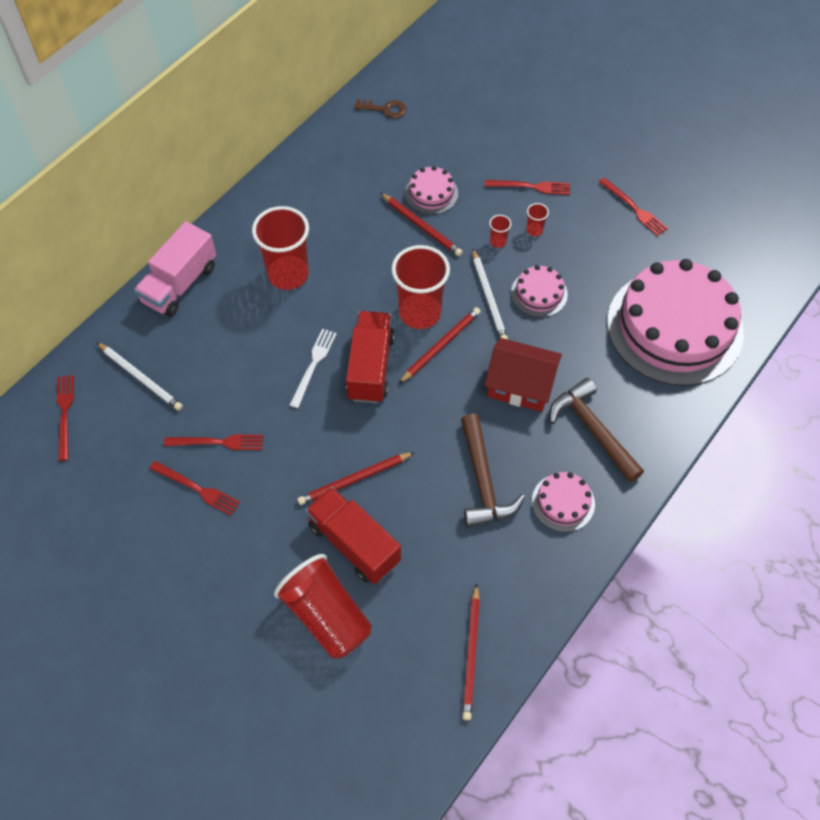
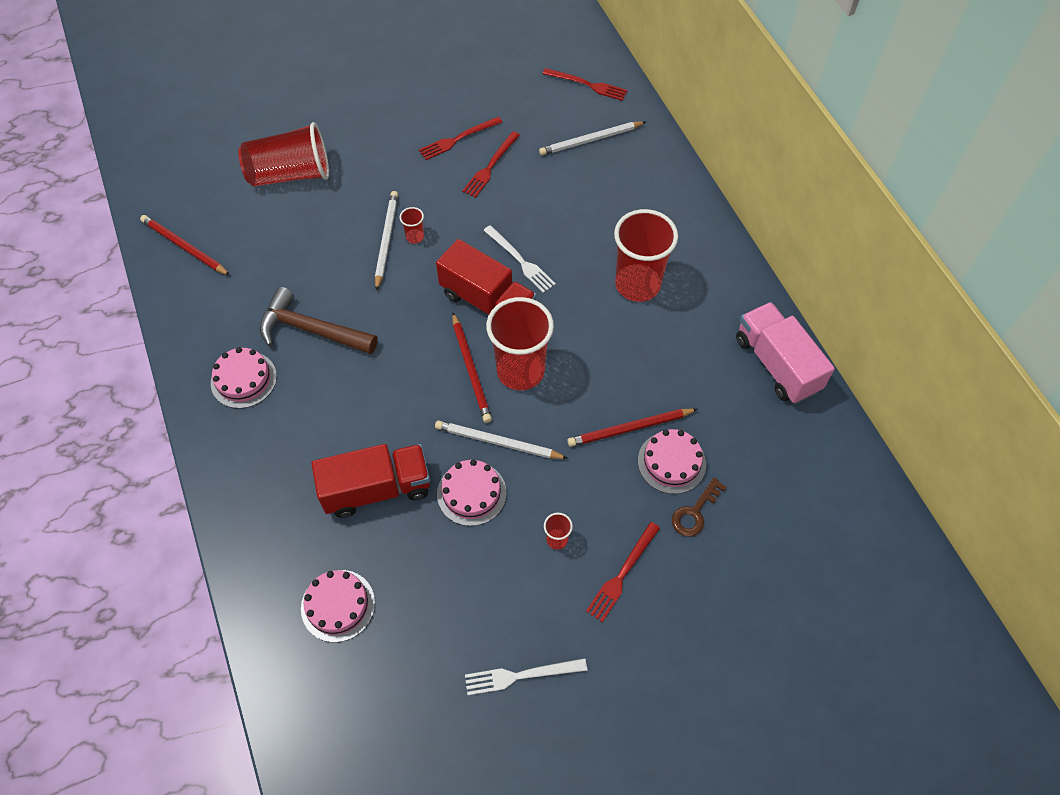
camera: 120 degrees right, 0 degrees up
(180, 284) = (677, 200): pink truck -> pink truck (776, 364)
(354, 544) = (332, 215): red truck -> red truck (376, 489)
(355, 479) = (386, 240): red pencil -> white pencil
(385, 109) = (831, 481): brown key -> brown key (695, 512)
(498, 242) = (564, 492): red cup -> red cup (415, 237)
(520, 385) = (380, 413): red house -> none
(593, 430) = (289, 447): brown hammer -> none
(634, 208) = (521, 675): red fork -> white fork
(674, 327) = (338, 605): pink cake -> pink cake, size x0.43

